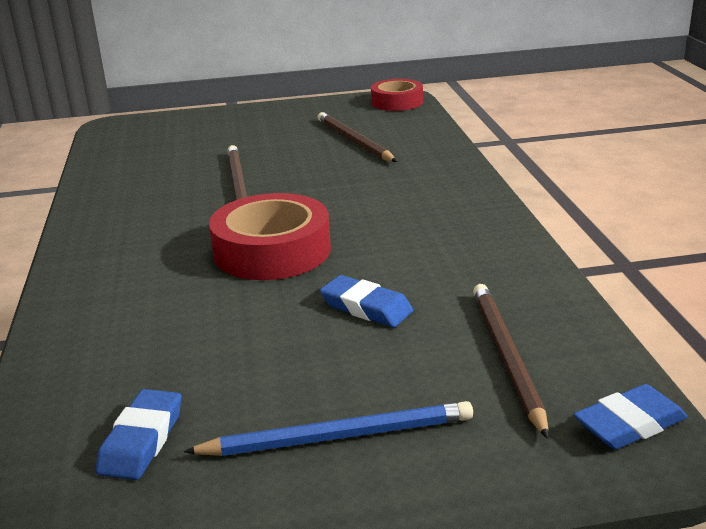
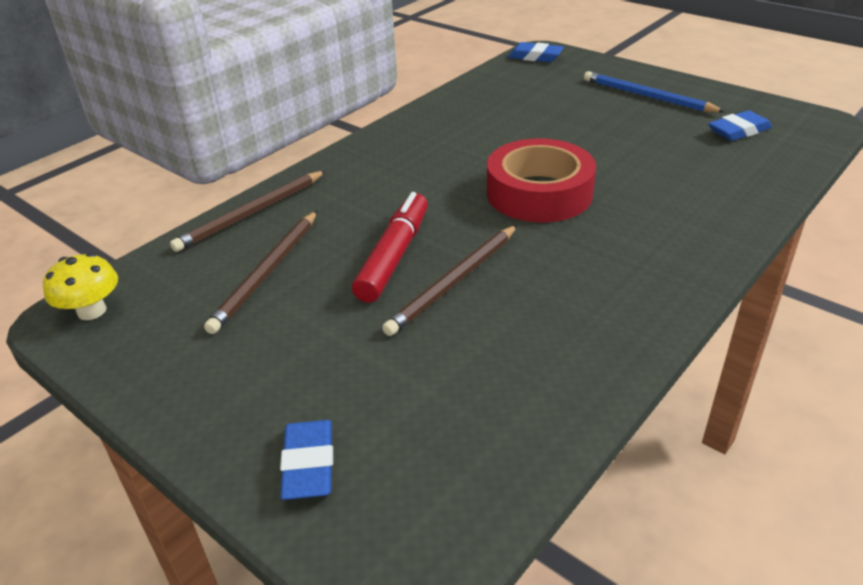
camera: 130 degrees left, 10 degrees up
(300, 175) = (394, 256): none -> red marker
(366, 307) = (548, 132): blue eraser -> blue eraser (309, 464)
(397, 102) = (92, 311): red tape -> yellow mushroom
(506, 357) = (530, 87): brown pencil -> brown pencil (251, 213)

